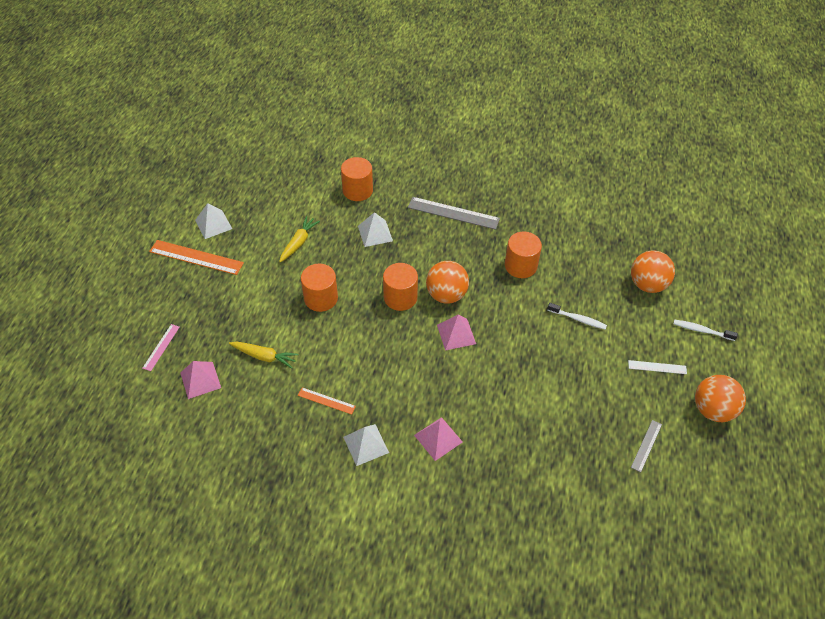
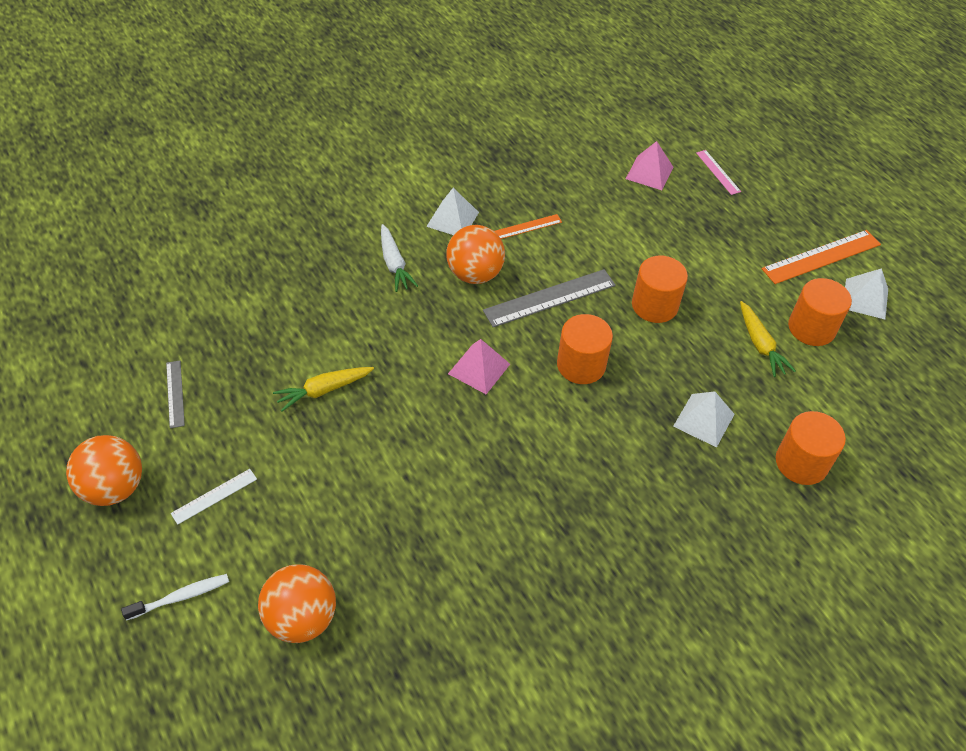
camera: 135 degrees right, 0 degrees up
(264, 356) = (627, 222): yellow carrot -> yellow carrot (324, 390)
(438, 438) = (394, 264): pink pyramid -> white carrot
(446, 295) = (537, 405): orange ball -> orange ball (474, 274)
(453, 213) = (655, 527): grey ruler -> grey ruler (550, 298)
(520, 266) = (492, 512): orange cylinder -> orange cylinder (811, 328)
(578, 319) = (357, 490): white toothbrush -> none

